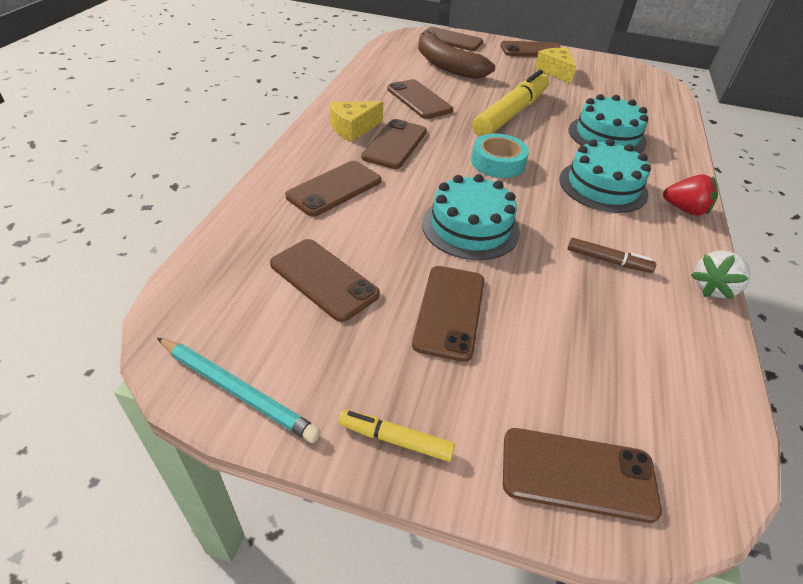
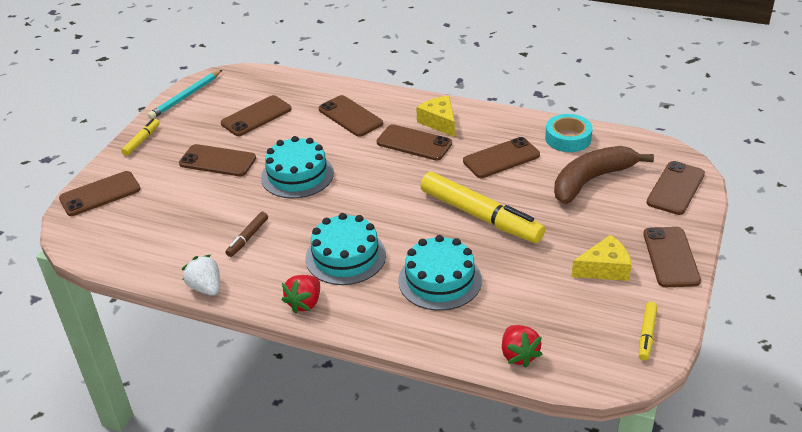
camera: 100 degrees right, 5 degrees down
(498, 162) = (386, 197): turquoise tape -> turquoise tape (568, 138)
(578, 474) = (100, 194): brown phone -> brown phone turned 45 degrees clockwise
(614, 65) = (646, 335): none -> yellow marker
(667, 108) = (518, 355): none -> red strawberry

